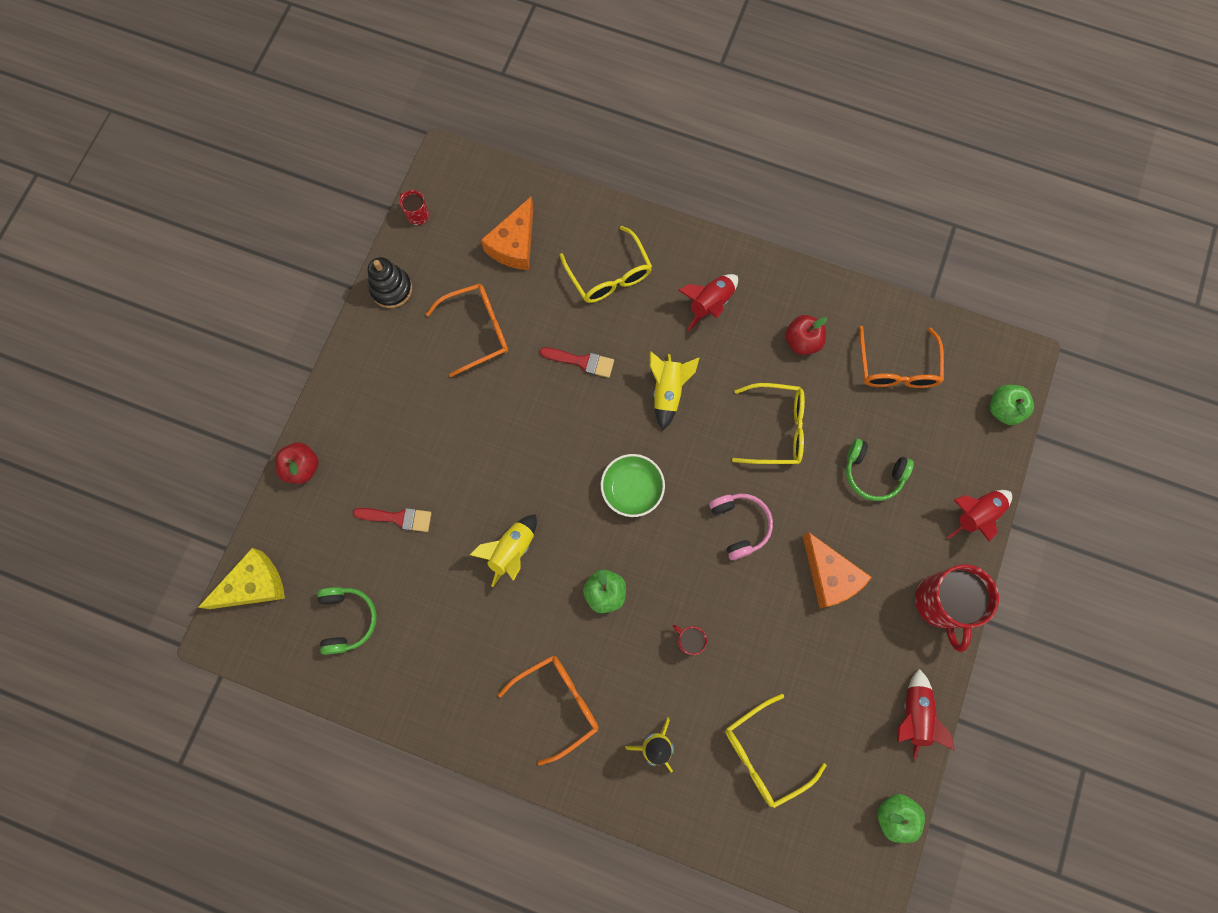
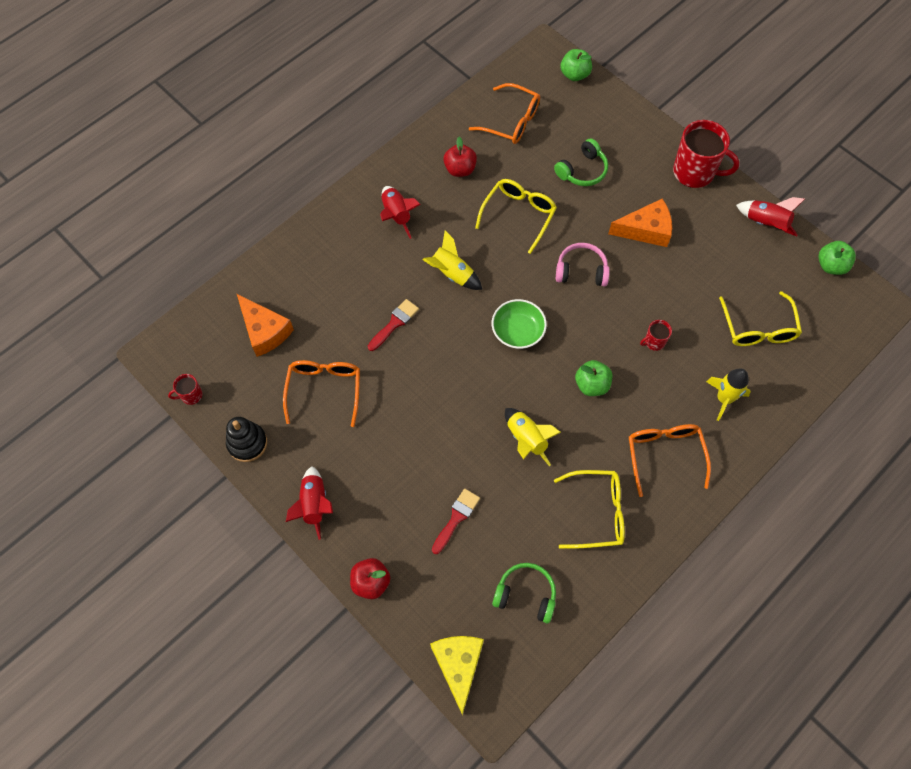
camera: 65 degrees left, 10 degrees down
(609, 275) = (333, 273): yellow glasses -> yellow glasses (597, 512)
(975, 514) = (641, 124): red rocket -> red rocket (314, 504)

